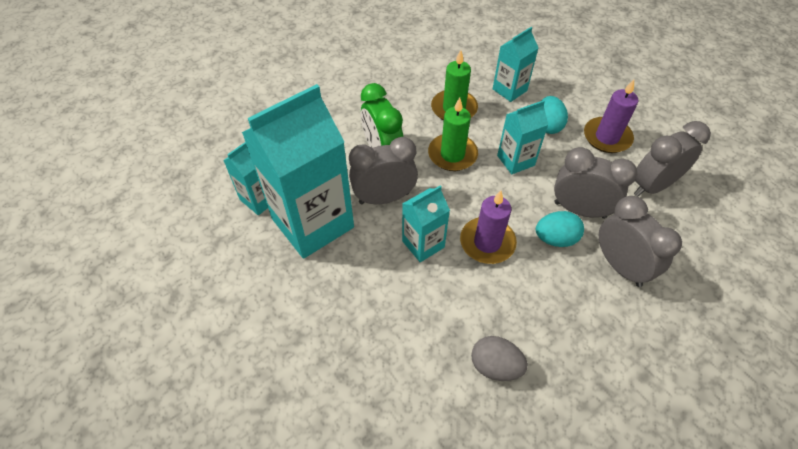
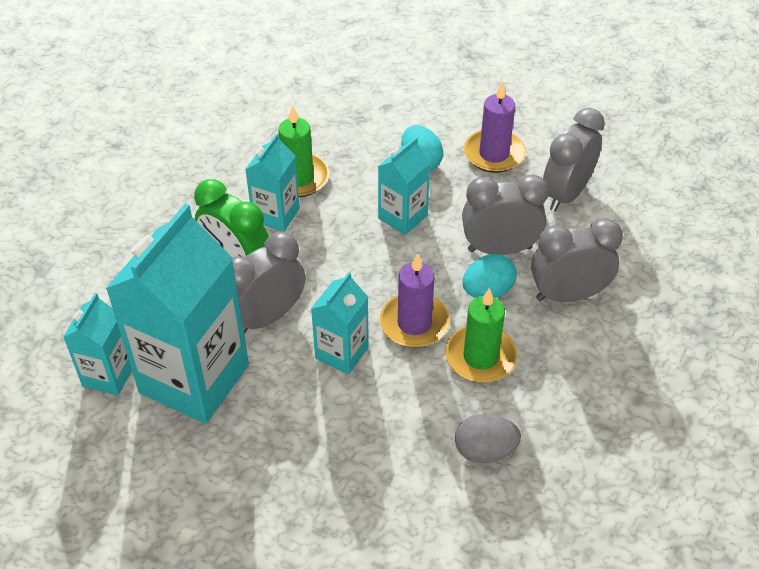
camera: 25 degrees left, 5 degrees down
(452, 154) = (324, 235): green candle -> green candle (480, 357)
(509, 90) = (355, 132): turquoise carton -> turquoise carton (276, 215)
(620, 266) = (568, 295): grey clock -> grey clock turned 45 degrees counterclockwise

